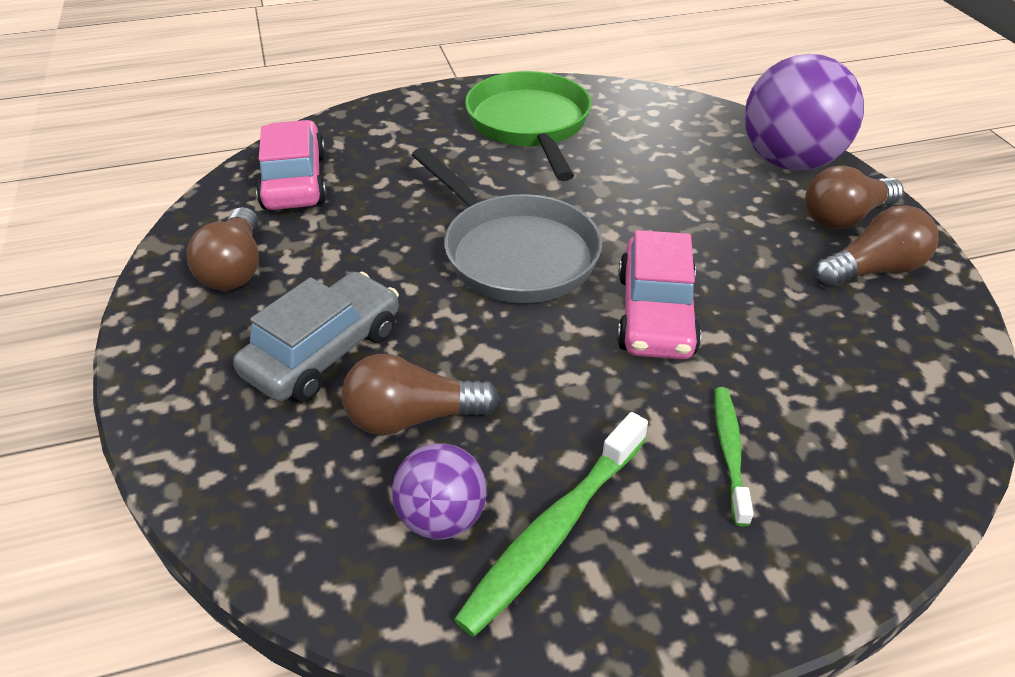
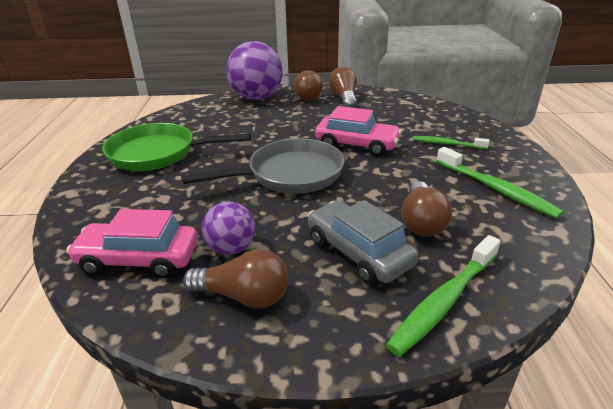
camera: 75 degrees left, 10 degrees down
(225, 447) = (444, 301): none -> green toothbrush
(442, 517) = (492, 218): purple ball -> purple ball (231, 248)

